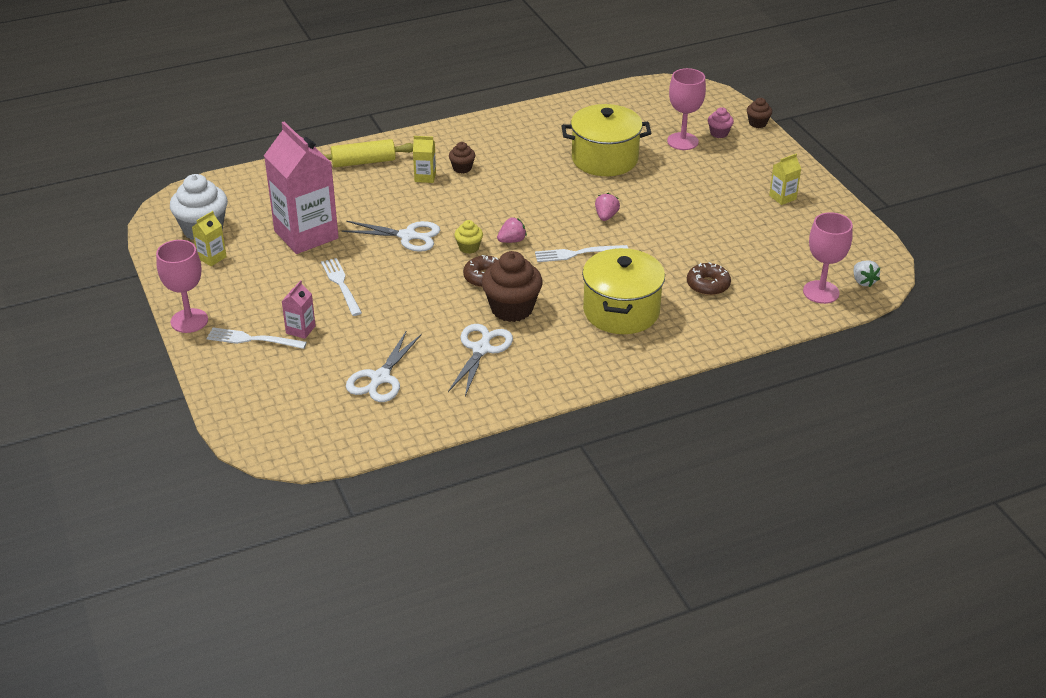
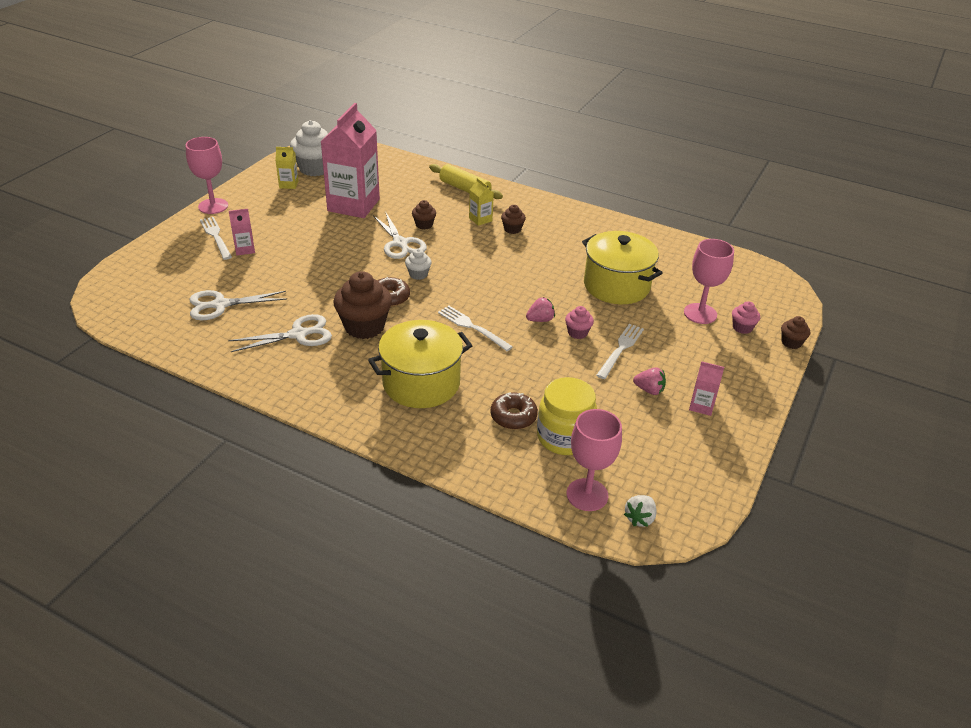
camera: 50 degrees right, 0 degrees up
(341, 284) = (312, 242): white fork -> white fork (621, 349)
(394, 210) = (424, 225): none -> brown cupcake
(469, 247) = (418, 274): yellow cupcake -> white cupcake
(512, 240) = (451, 289): pink strawberry -> pink strawberry (649, 390)
(642, 207) = (577, 333): none -> pink cupcake
(754, 273) = (564, 437): none -> yellow jar
(782, 197) = (701, 406): yellow carton -> pink carton

